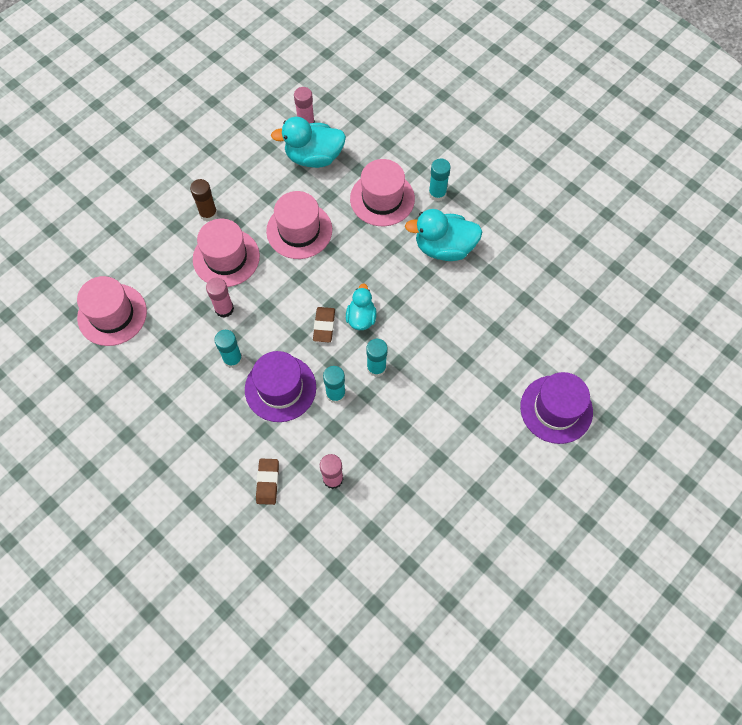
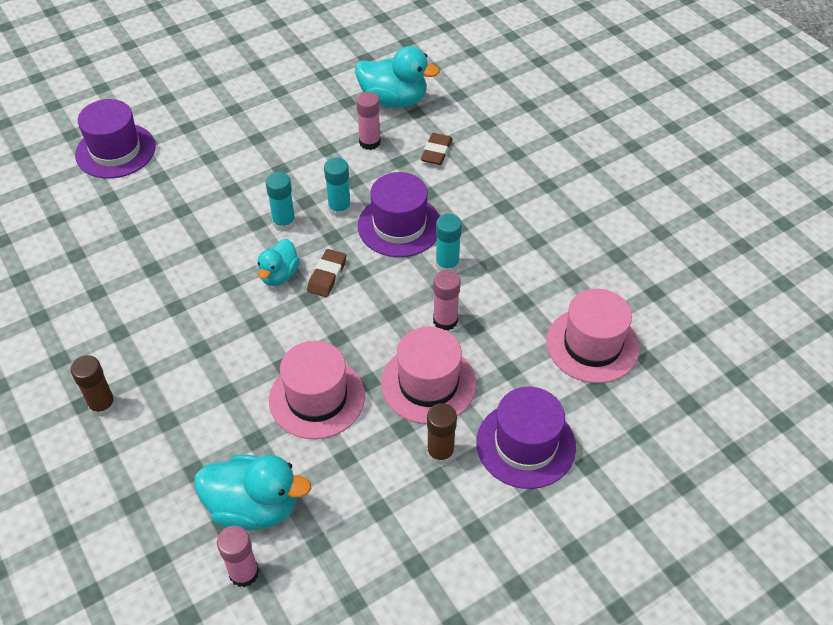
camera: 165 degrees left, 15 degrees down
(153, 231) = (525, 444): none -> purple hat
(382, 199) = (182, 416): pink hat -> none
(437, 193) = (102, 405): turquoise glue stick -> brown glue stick
(444, 248) = (135, 332): turquoise duck -> turquoise duck (394, 100)

